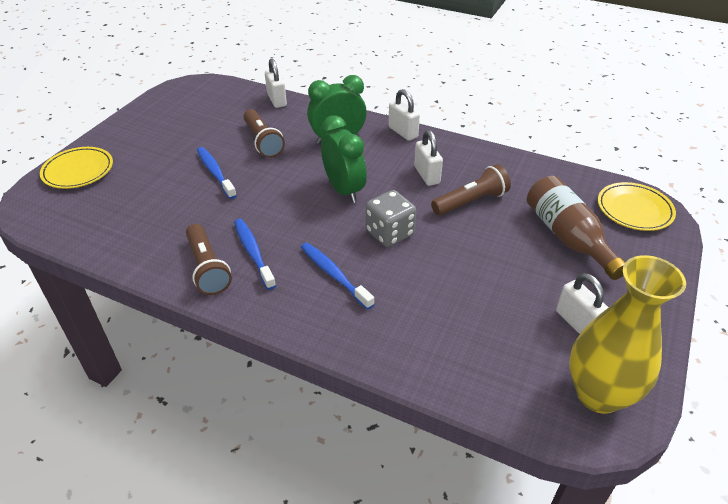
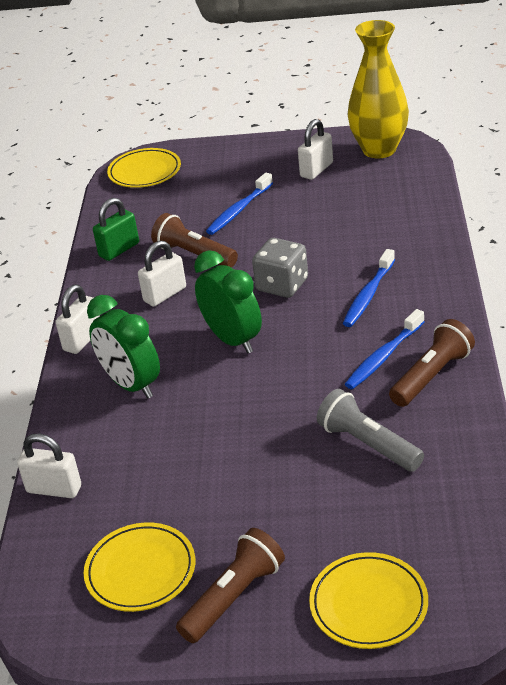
camera: 110 degrees left, 5 degrees down
(181, 212) = (368, 444): none -> grey flashlight
(190, 112) = (140, 571): none -> yellow plate
(215, 173) = (273, 457): blue toothbrush -> blue toothbrush (239, 210)
(263, 141) = (175, 449): brown flashlight -> brown flashlight (234, 597)
(277, 100) = (54, 489): white padlock -> white padlock turned 60 degrees clockwise
(344, 190) = (233, 339): green clock -> green clock turned 105 degrees clockwise
(506, 168) = (119, 250): none -> green padlock
(568, 237) = (211, 194): brown bottle -> none

